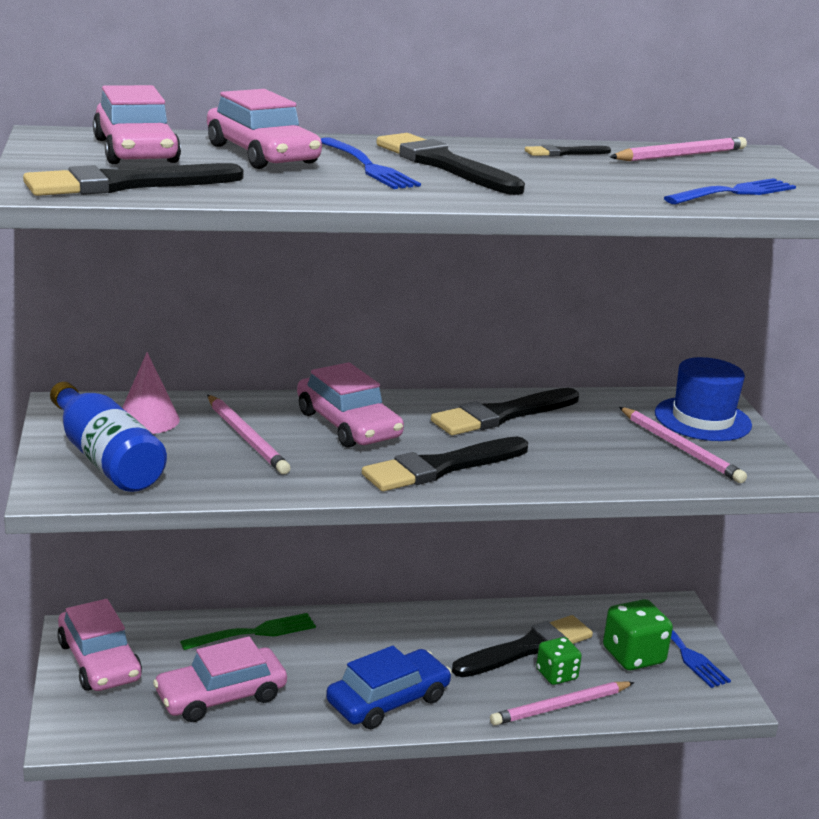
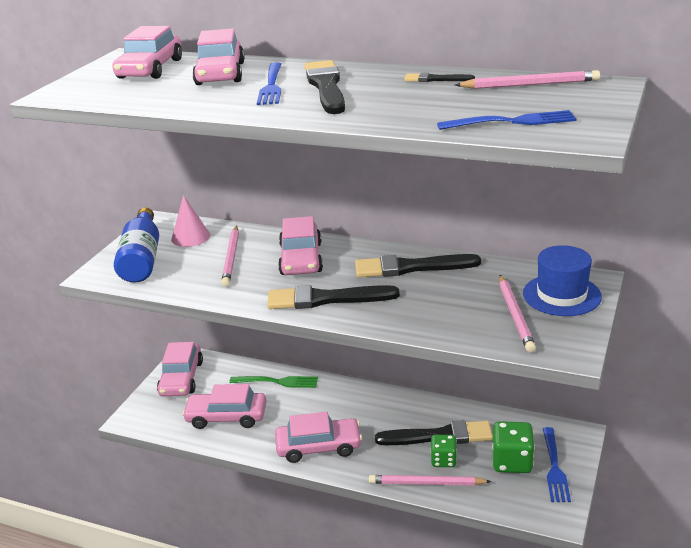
camera: 35 degrees right, 5 degrees up
(126, 184) = (104, 93): black brush -> none
(388, 700) = (319, 447): blue car -> pink car

